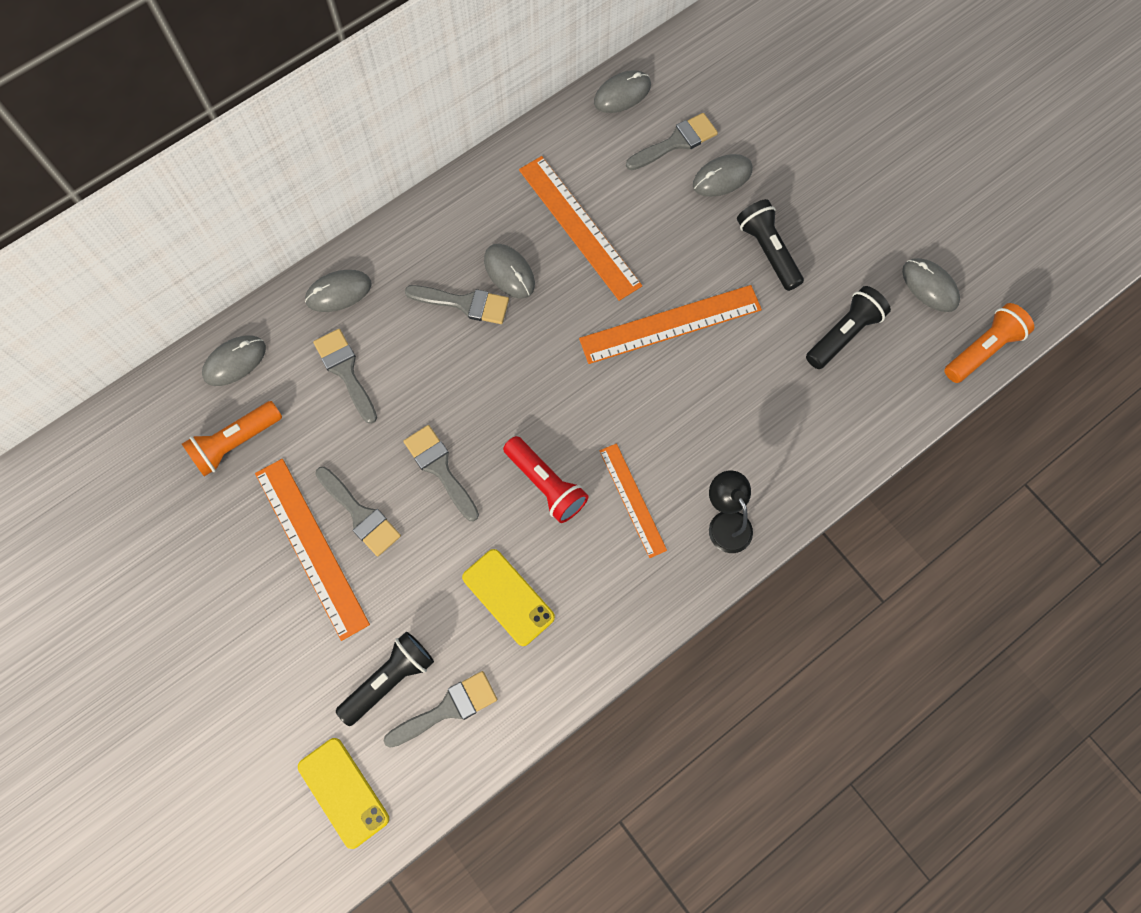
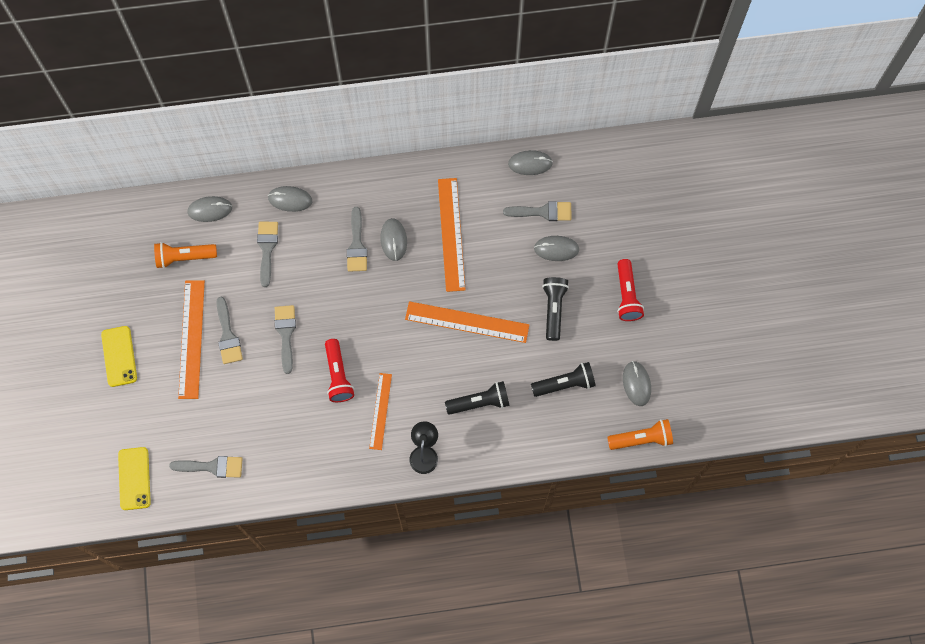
camera: 30 degrees right, 0 degrees up
(389, 679) = (191, 434): black flashlight -> black flashlight (480, 402)
(464, 303) = (357, 245): grey brush -> grey brush turned 45 degrees clockwise
(508, 597) = (279, 426): yellow phone -> yellow phone (119, 356)
(845, 188) = (627, 295): none -> red flashlight

